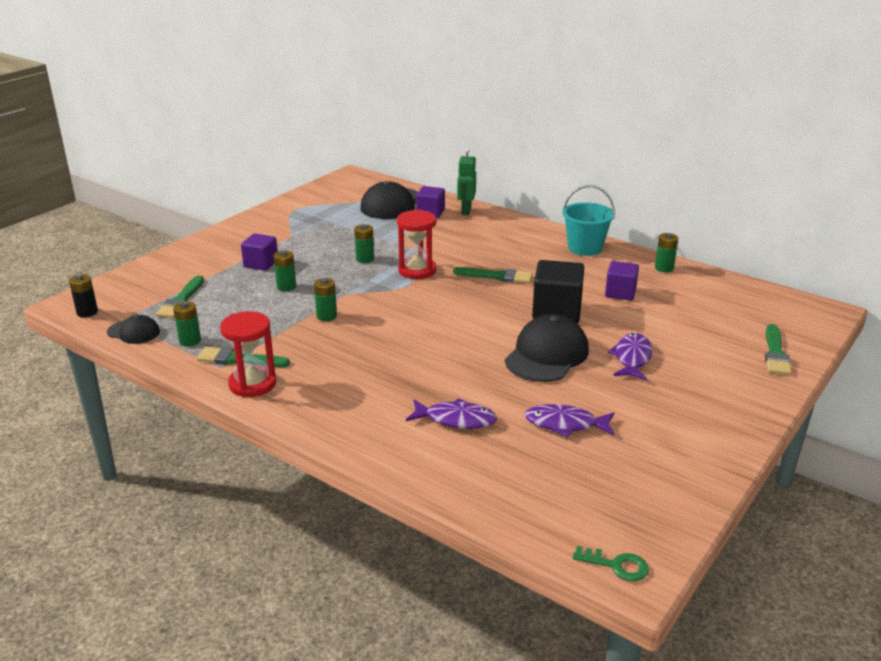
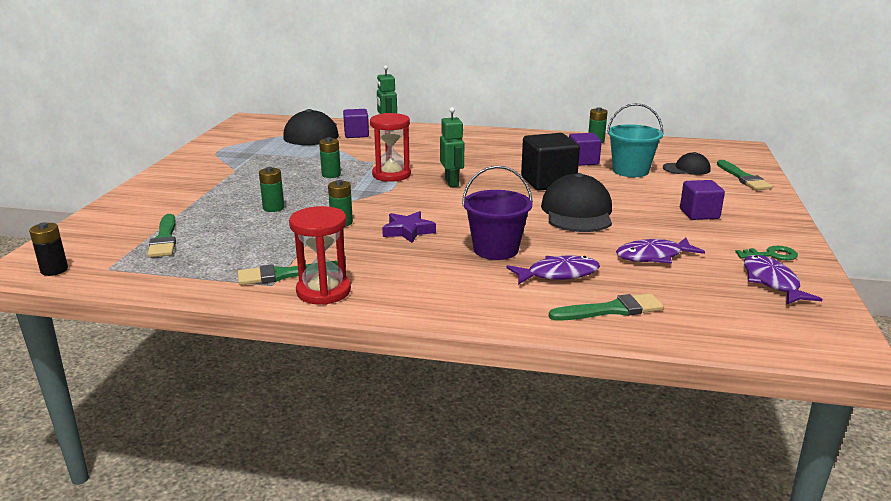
camera: 25 degrees left, 5 degrees down
(134, 332) = (134, 276): black cap -> black cap (686, 169)
(190, 341) = (211, 270): green battery -> none
(261, 264) = (226, 195): purple cube -> purple cube (699, 214)
(372, 339) = (408, 231): none -> purple star
(428, 378) = (496, 249): none -> purple bucket
(463, 292) = (452, 183): none -> green robot
(497, 276) = (469, 167): green brush -> green brush (611, 310)
(585, 248) = (518, 138): turquoise bucket -> turquoise bucket (630, 171)
(616, 565) = (824, 346): green key -> green key (771, 255)
(632, 358) = (646, 201): purple fish -> purple fish (772, 282)

